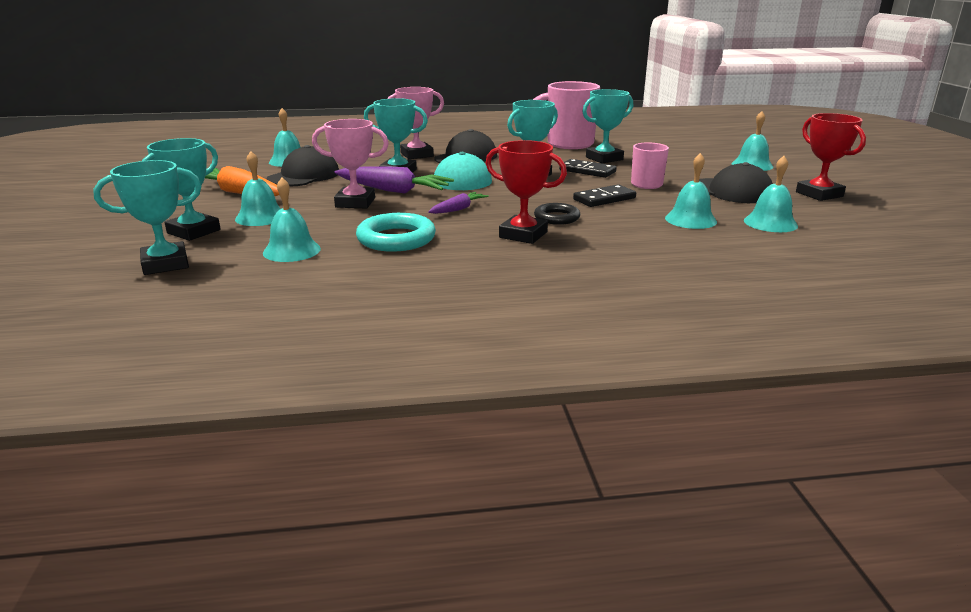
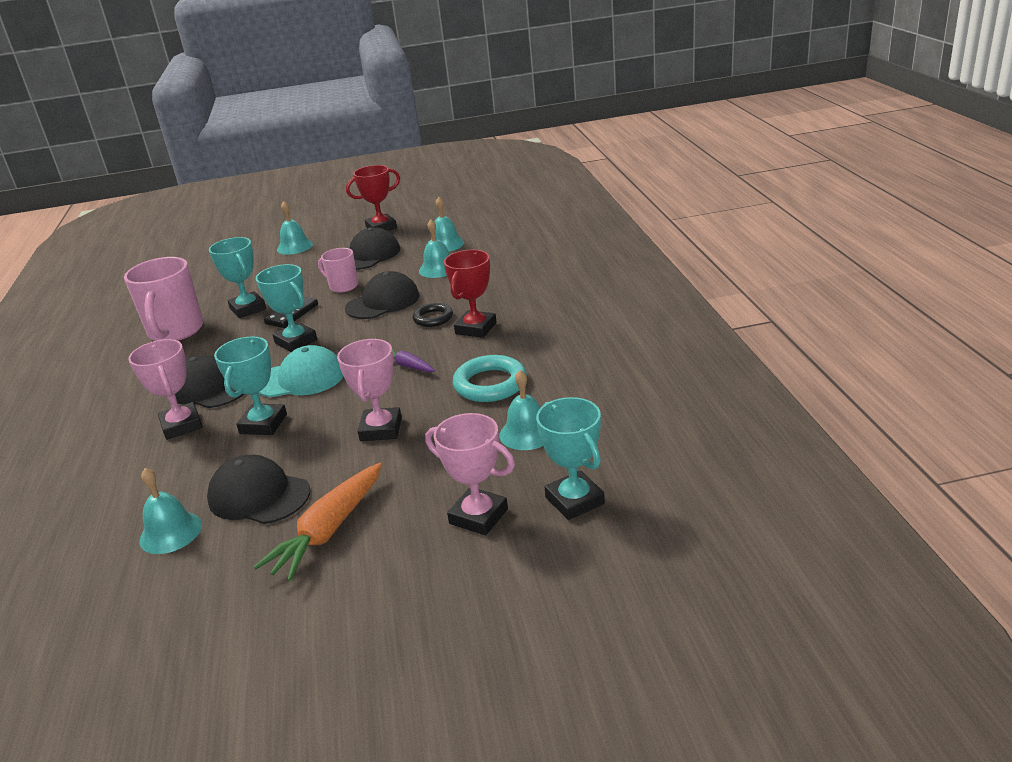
camera: 90 degrees left, 5 degrees up
(194, 231) = (478, 516): turquoise trophy -> pink trophy
(261, 217) = (428, 482): turquoise bell -> none
(394, 190) = (339, 413): purple carrot -> none
(604, 199) = (383, 302): black domino -> black cap

